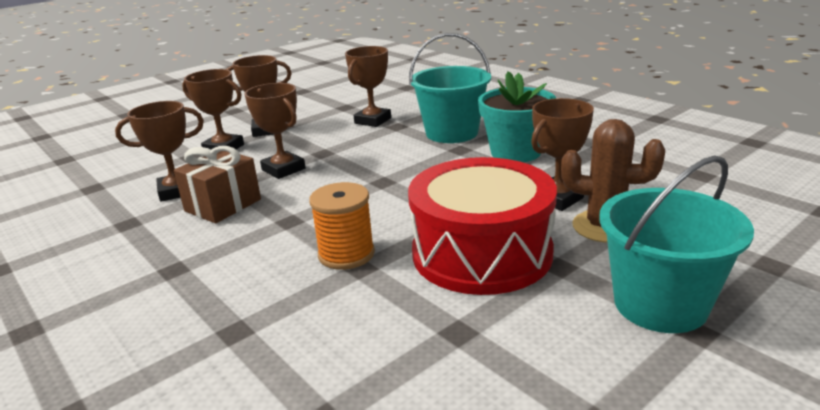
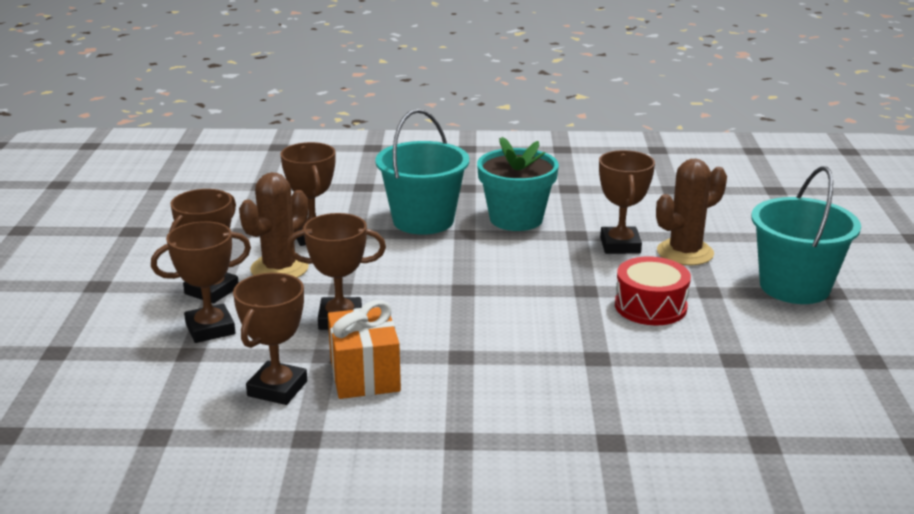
camera: 50 degrees left, 0 degrees up
(223, 205) = (365, 375): brown gift -> orange gift
(318, 131) = (279, 268): none -> brown cactus
(346, 254) = (566, 355): orange spool -> none
(481, 253) = (650, 306): red drum -> red drum, size x0.55

